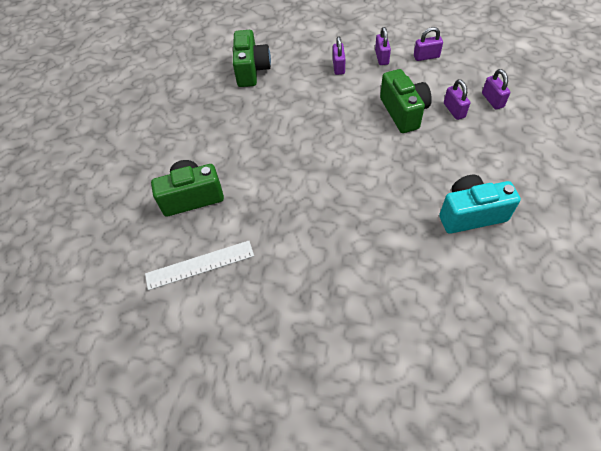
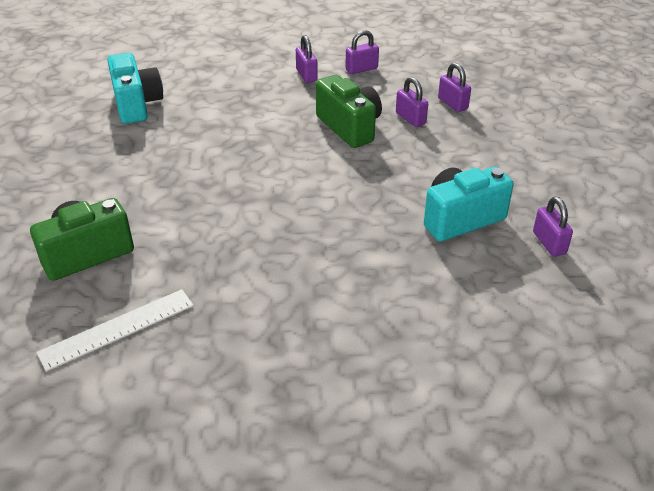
camera: 20 degrees left, 15 degrees down
(252, 70) = (136, 105): green camera -> turquoise camera
(338, 67) = (254, 90): purple padlock -> purple padlock (549, 243)

